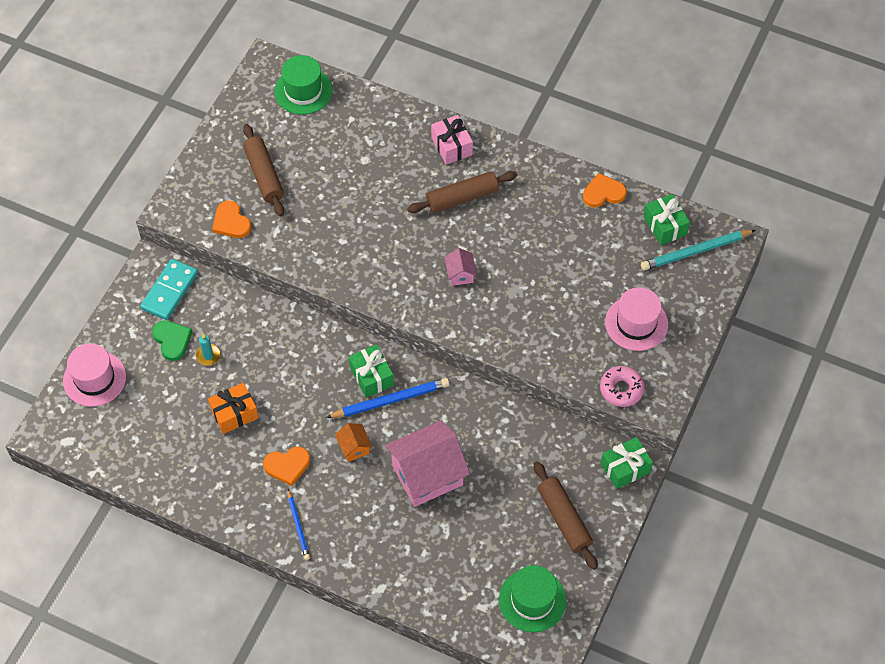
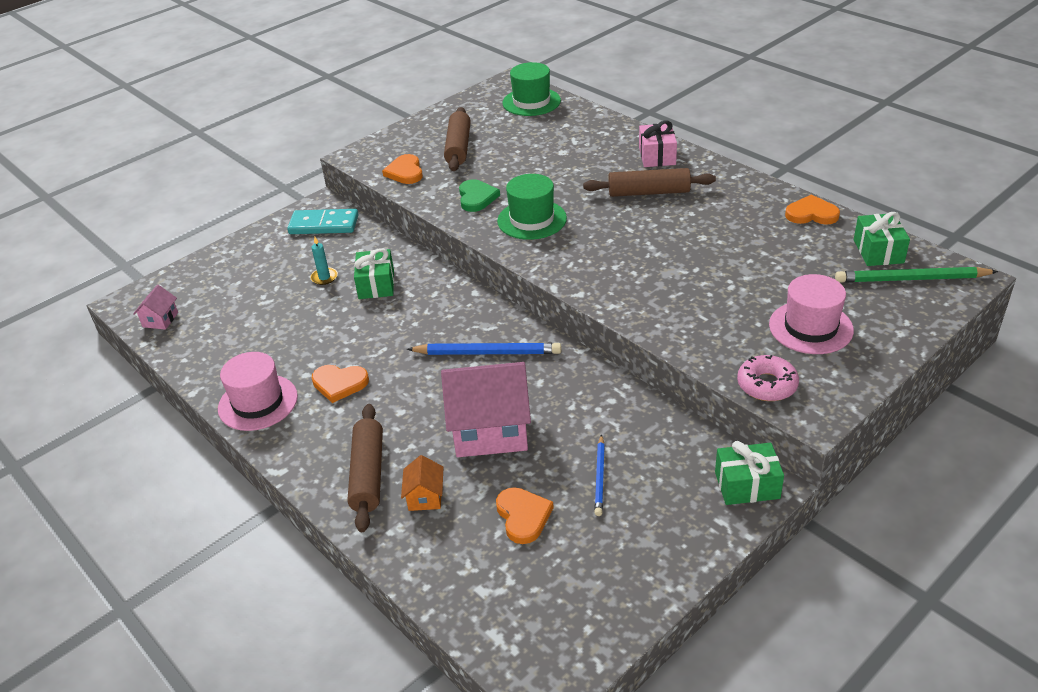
camera: 25 degrees right, 20 degrees down
(94, 378) = (206, 272): pink hat -> pink hat (258, 402)
(169, 291) = (324, 225): turquoise domino -> turquoise domino turned 45 degrees clockwise
(172, 340) = (299, 259): green heart -> green heart (476, 198)
(234, 413) = (317, 327): orange gift -> none
(298, 526) = (313, 441): blue pencil -> blue pencil (600, 477)
(354, 447) = (422, 385): orange house -> orange house (425, 497)
(371, 376) = (479, 328): green gift -> green gift (376, 284)
(460, 274) = (615, 248): pink house -> pink house (160, 320)
(484, 541) = (523, 516): none -> orange heart
(532, 600) = (553, 602): green hat -> green hat (532, 220)
(564, 519) = (640, 520): brown rolling pin -> brown rolling pin (368, 474)
(695, 251) = (911, 279): turquoise pencil -> green pencil

